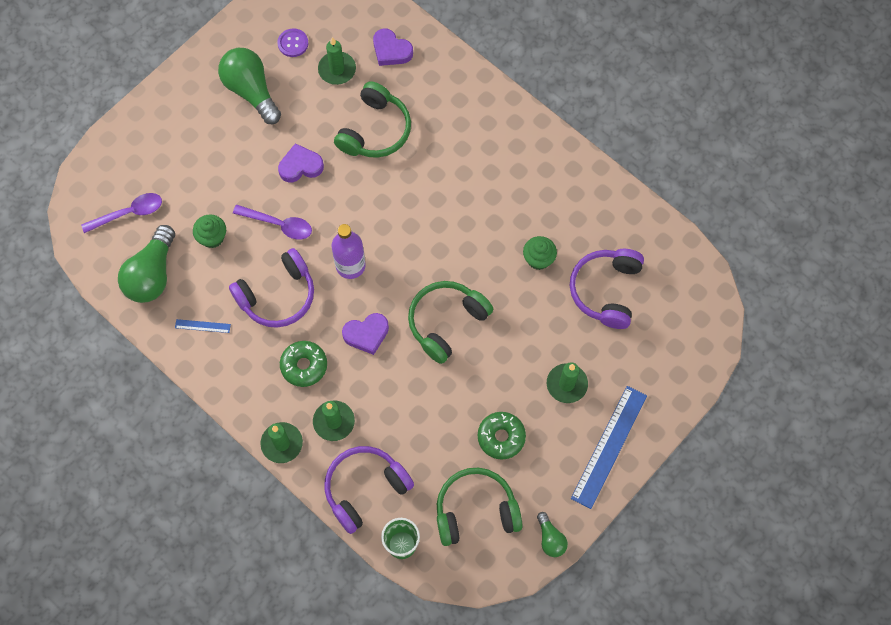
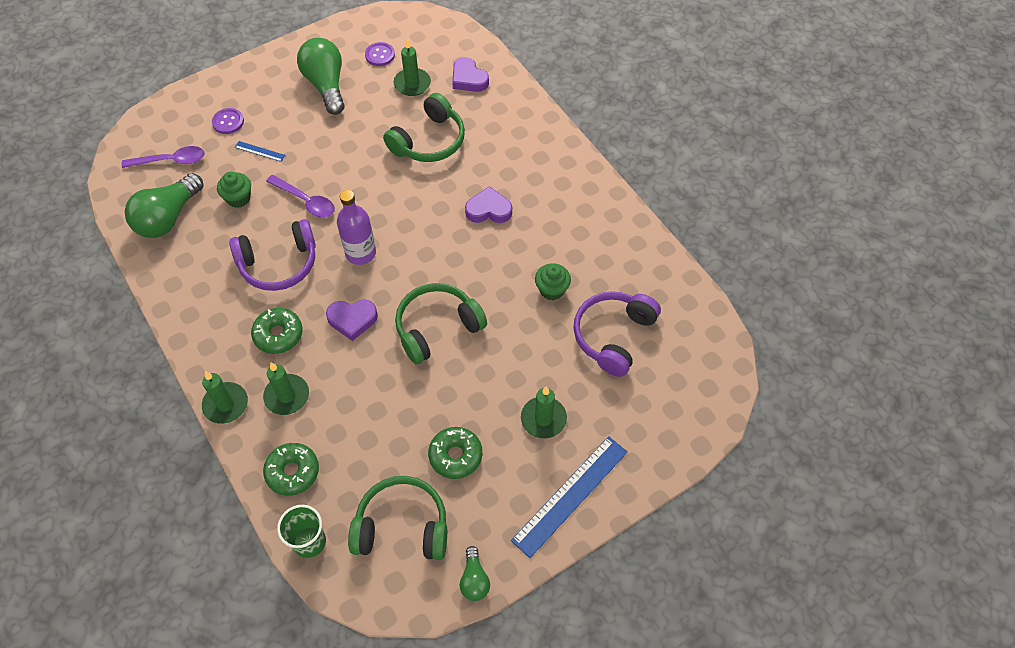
camera: 15 degrees right, 10 degrees down
(168, 156) = (228, 122): none -> purple button
(202, 326) = (195, 274): blue ruler -> blue ruler (260, 151)
(300, 166) = (347, 156): purple heart -> purple heart (488, 210)
(365, 488) = (292, 472): purple headphones -> green donut

